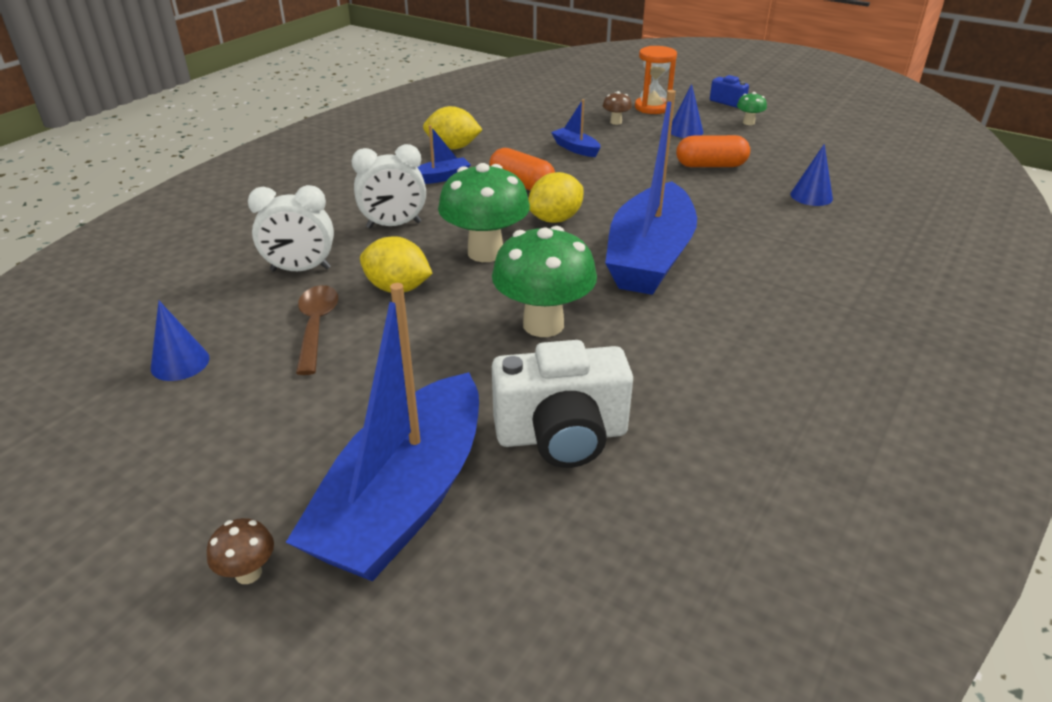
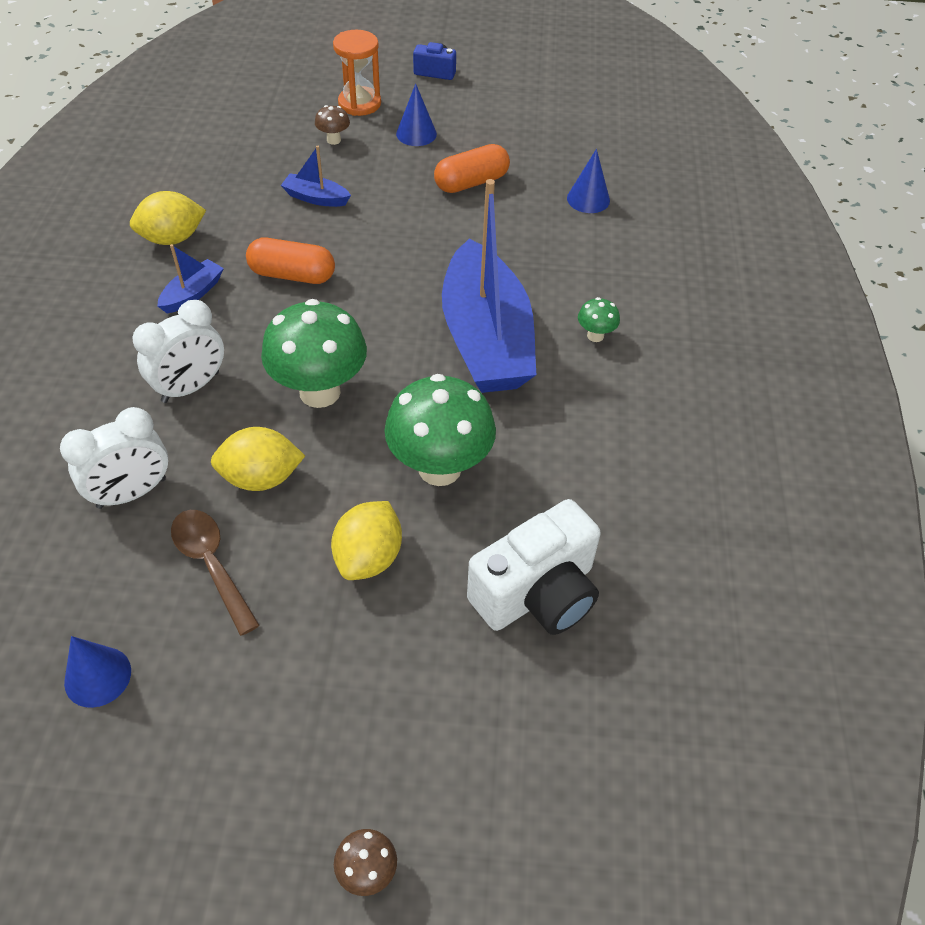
camera: 30 degrees left, 15 degrees up
(404, 499) = (447, 727): blue boat -> none
(555, 219) = (361, 317): yellow lemon -> yellow lemon (368, 557)
(748, 123) = (473, 102): green mushroom -> green mushroom (595, 336)

